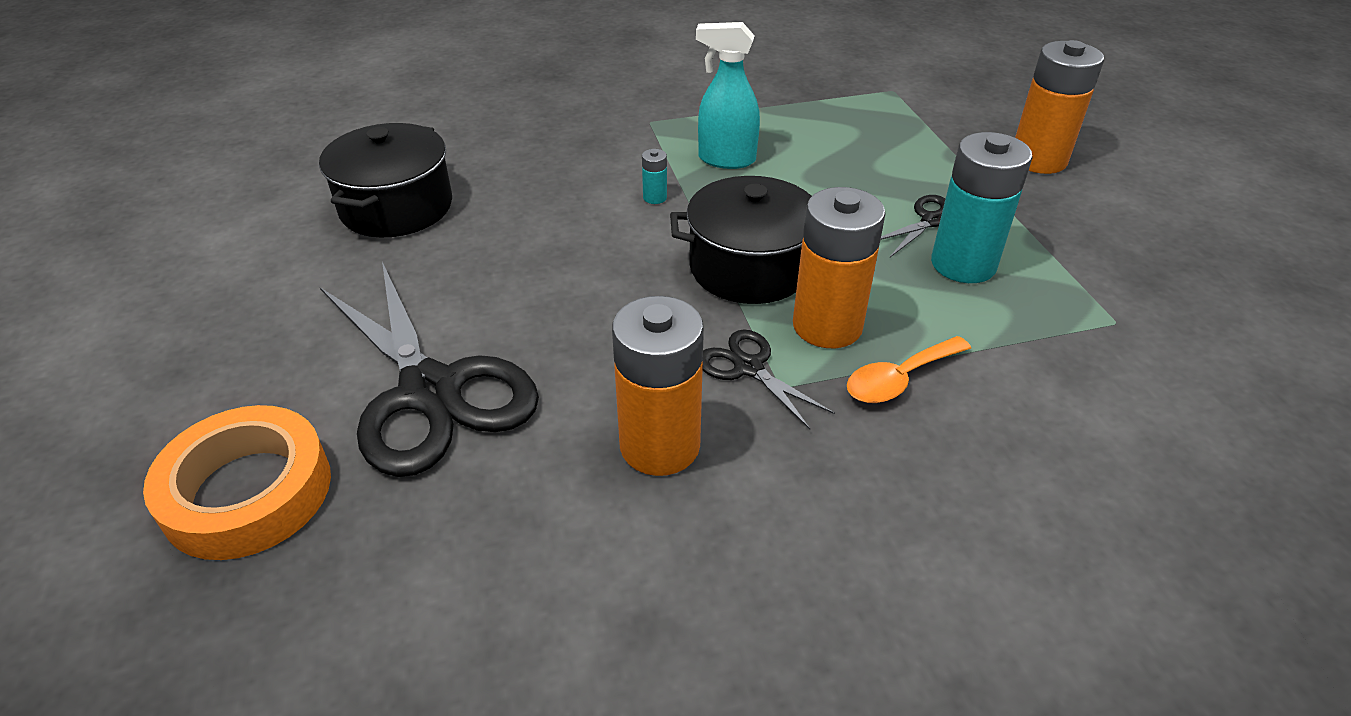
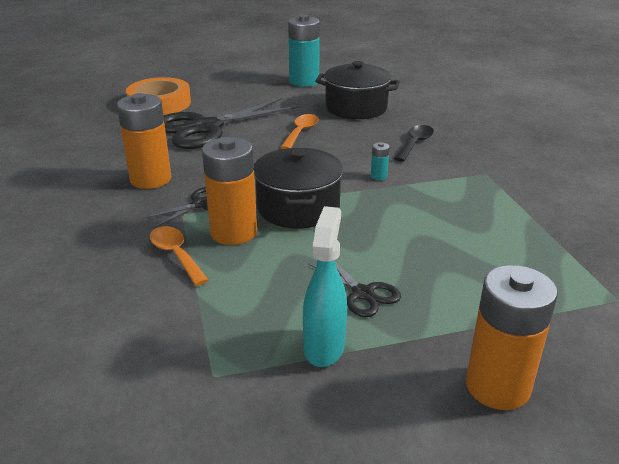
camera: 90 degrees right, 10 degrees down
(485, 267) = (301, 132): none -> orange spoon
(553, 162) = (415, 143): none -> black spoon
(726, 159) = (438, 202): turquoise spray bottle -> turquoise spray bottle (324, 347)
(963, 264) = (300, 301): turquoise battery -> turquoise battery (304, 81)

